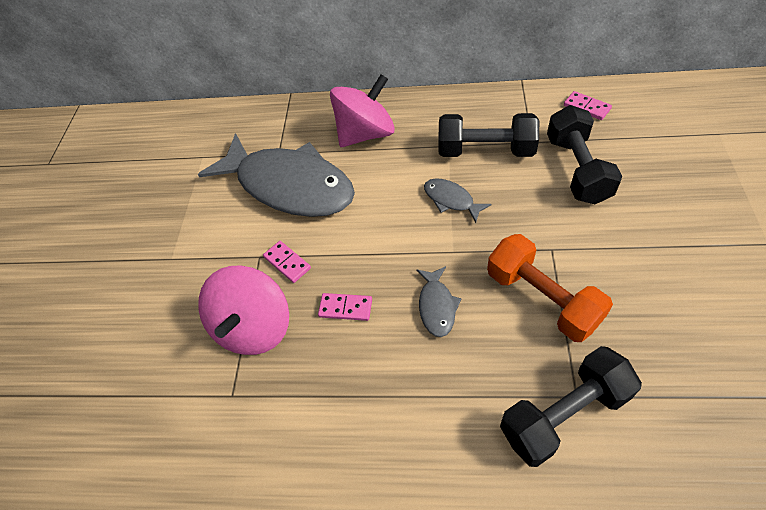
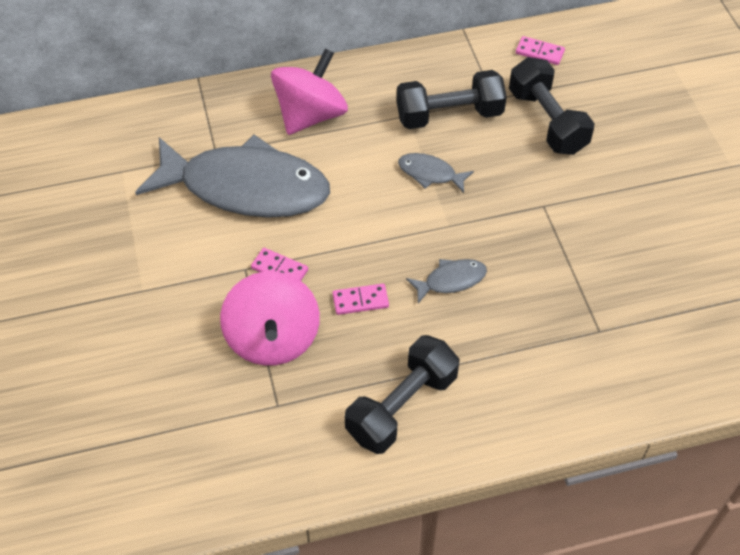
camera: 25 degrees left, 0 degrees up
(437, 306) = (451, 280): grey fish -> grey fish turned 90 degrees counterclockwise
(542, 298) = (547, 253): orange dumbbell -> none
(564, 414) = (592, 348): black dumbbell -> black dumbbell (402, 406)

